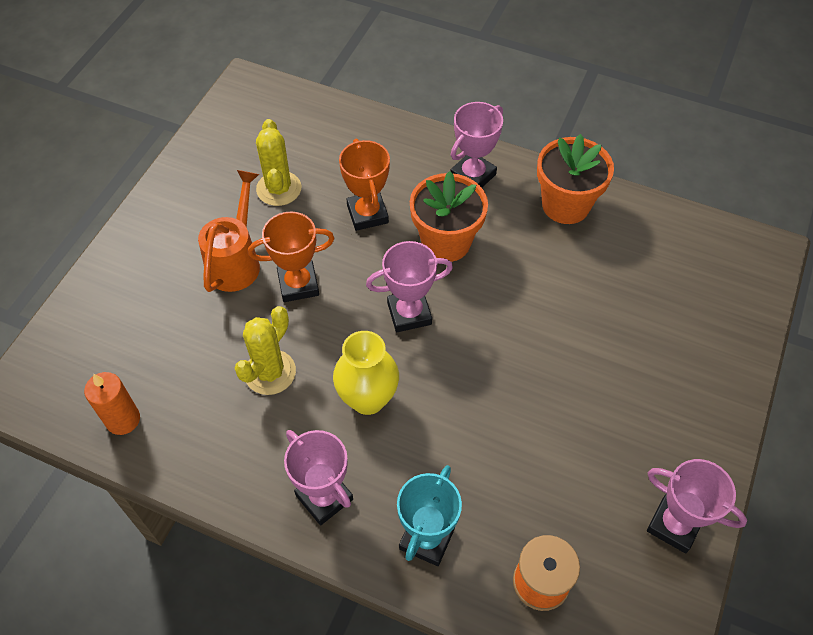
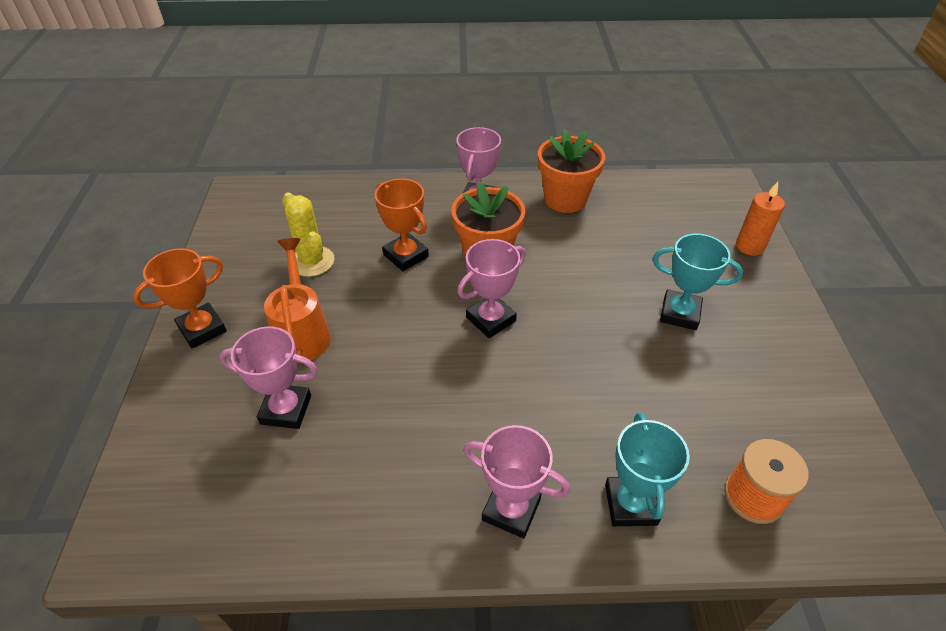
camera: 25 degrees left, 10 degrees down
(123, 419) = (255, 524): orange candle -> orange candle (749, 246)
(270, 372) = (390, 416): yellow cactus -> none
(298, 284) = (374, 331): orange trophy -> orange trophy (202, 329)
(368, 399) = (498, 403): yellow vase -> none
(598, 380) = (679, 313): none -> turquoise trophy
(674, 525) = (818, 400): pink trophy -> pink trophy (286, 409)

